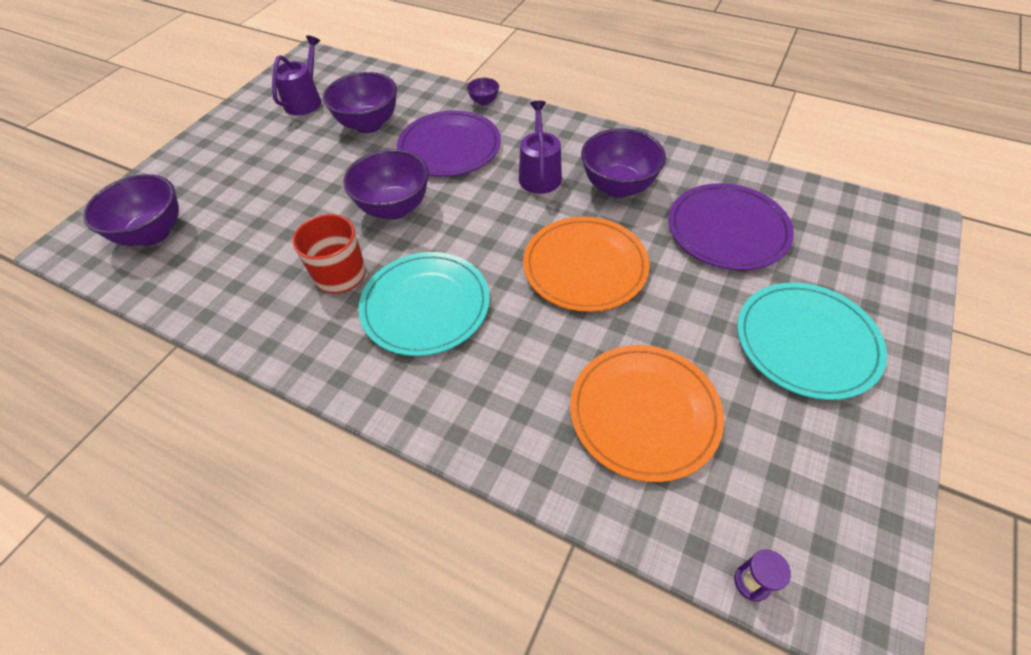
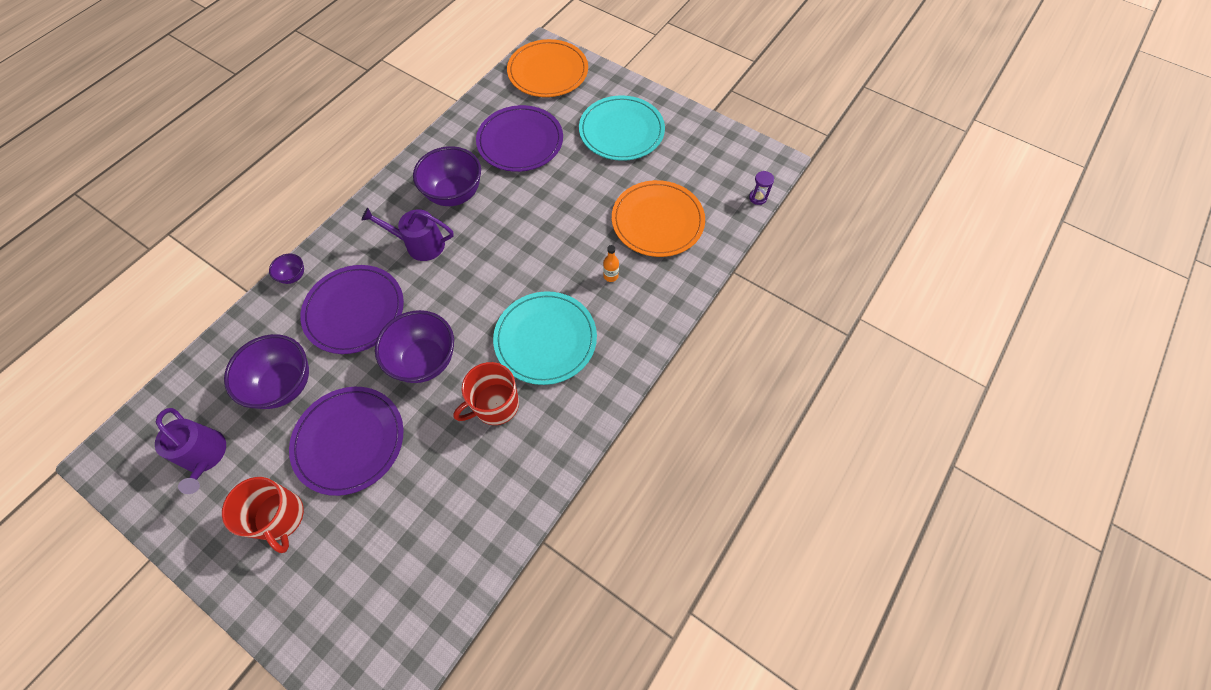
camera: 85 degrees left, 10 degrees up
(153, 233) = (387, 598): purple bowl -> none
(244, 153) = (280, 517): none -> red mug
(305, 101) = (205, 456): purple watering can -> purple watering can turned 150 degrees counterclockwise
(309, 176) = (349, 441): none -> purple plate
(530, 363) = (610, 276): none -> orange bottle
(585, 266) = (532, 230): orange plate -> orange plate (548, 72)

